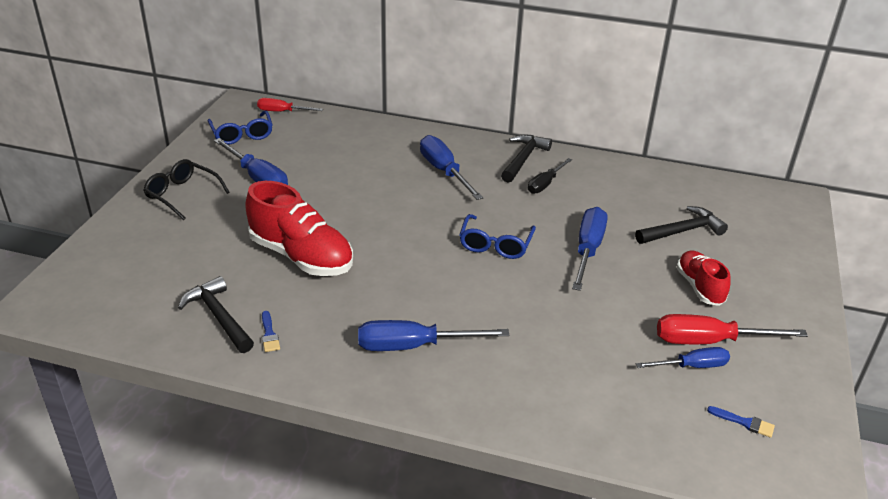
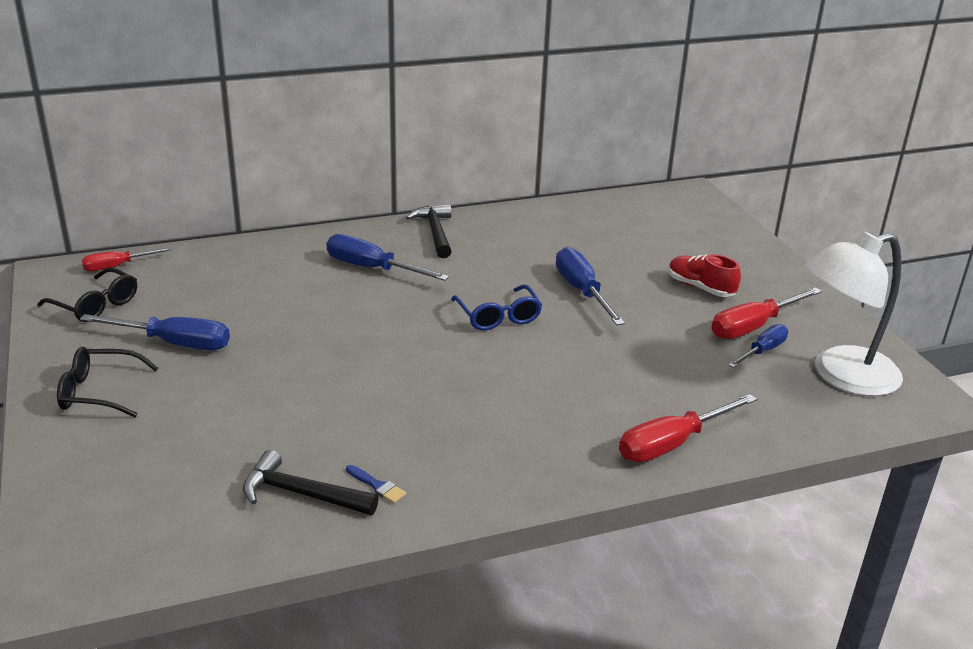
camera: 35 degrees left, 5 degrees down
(242, 134) = (96, 305): blue glasses -> black glasses
(301, 256) = (320, 400): red shoe -> none
(414, 346) = (530, 433): blue screwdriver -> none
(515, 407) = (672, 444): none -> red screwdriver
(545, 184) = (481, 248): black screwdriver -> none
(682, 231) = (638, 248): black hammer -> none
(744, 422) = (842, 376): blue brush -> white lamp

